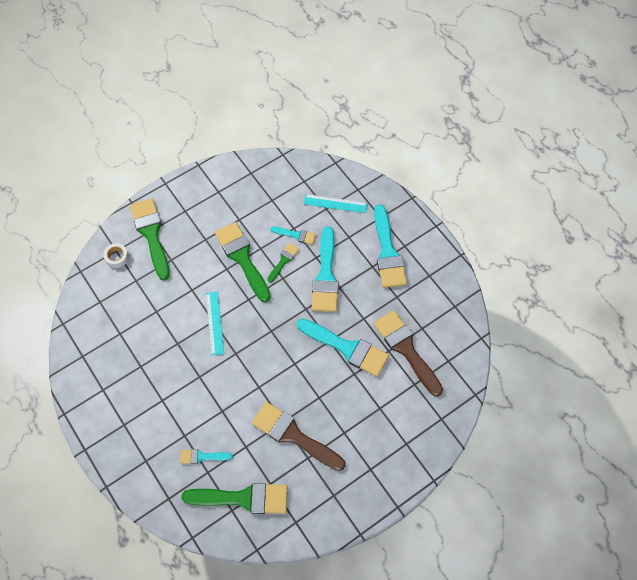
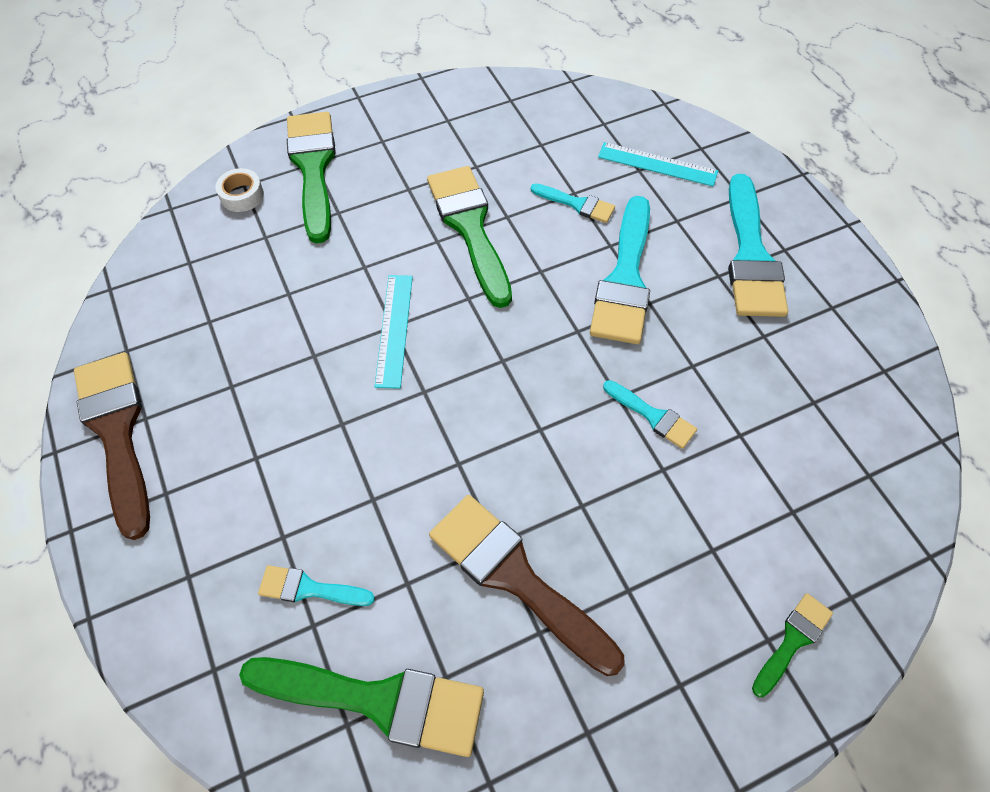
camera: 10 degrees right, 5 degrees down
(283, 261) = (547, 243): green brush -> green brush (793, 640)
(347, 348) = (653, 416): turquoise brush -> turquoise brush, size x0.50
(406, 349) = (778, 437): brown brush -> brown brush (117, 432)

